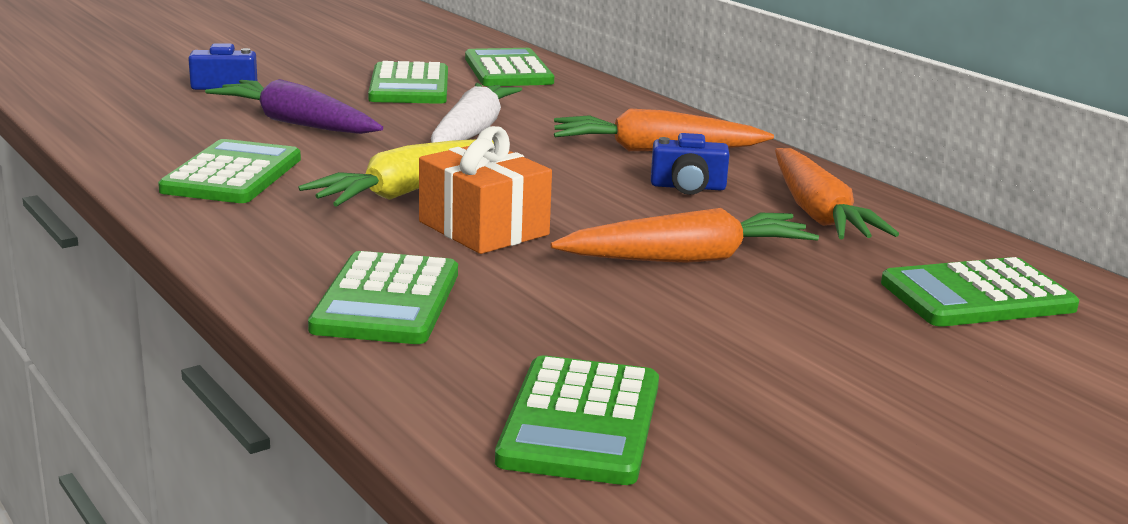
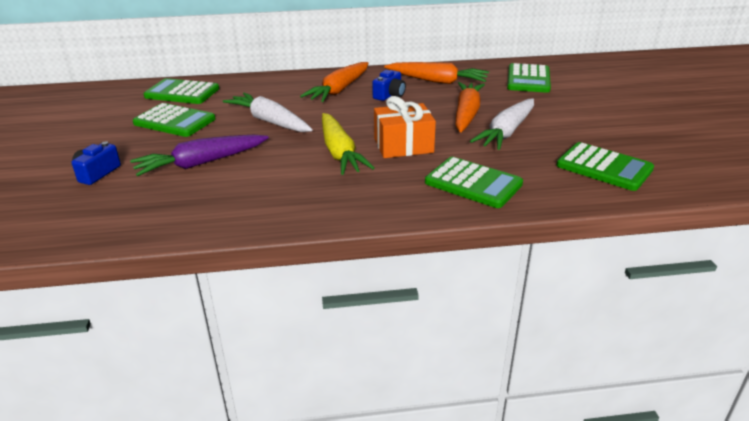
camera: 60 degrees left, 10 degrees up
(232, 175) = (269, 195): green calculator -> none
(645, 304) = (506, 132): none -> white carrot

